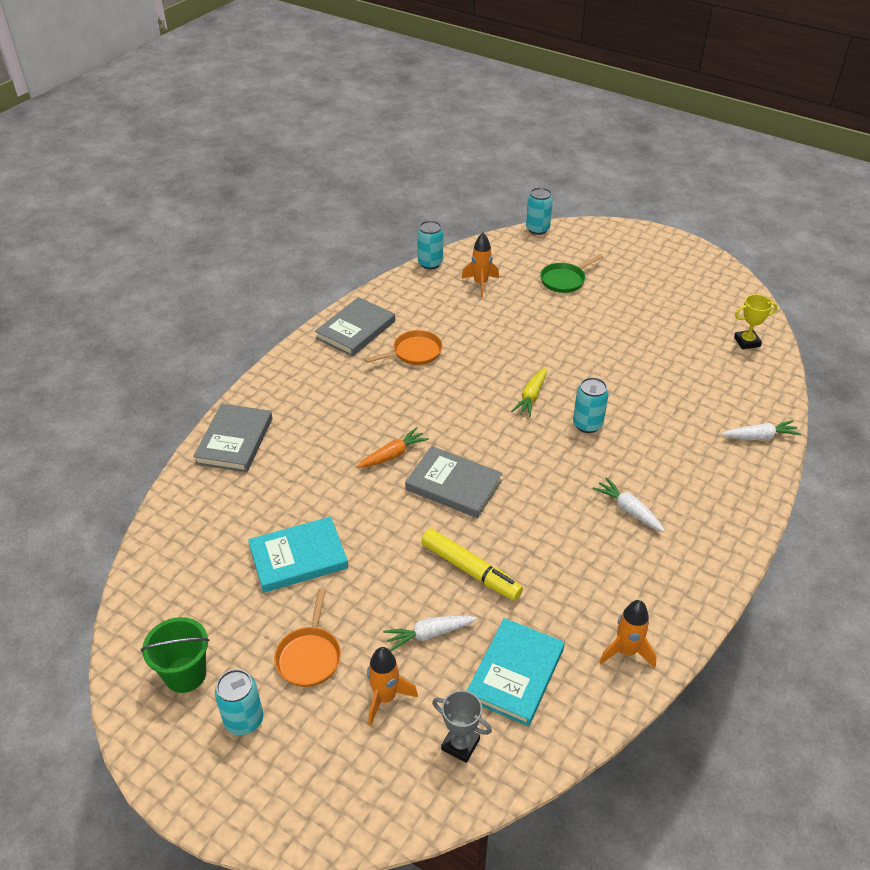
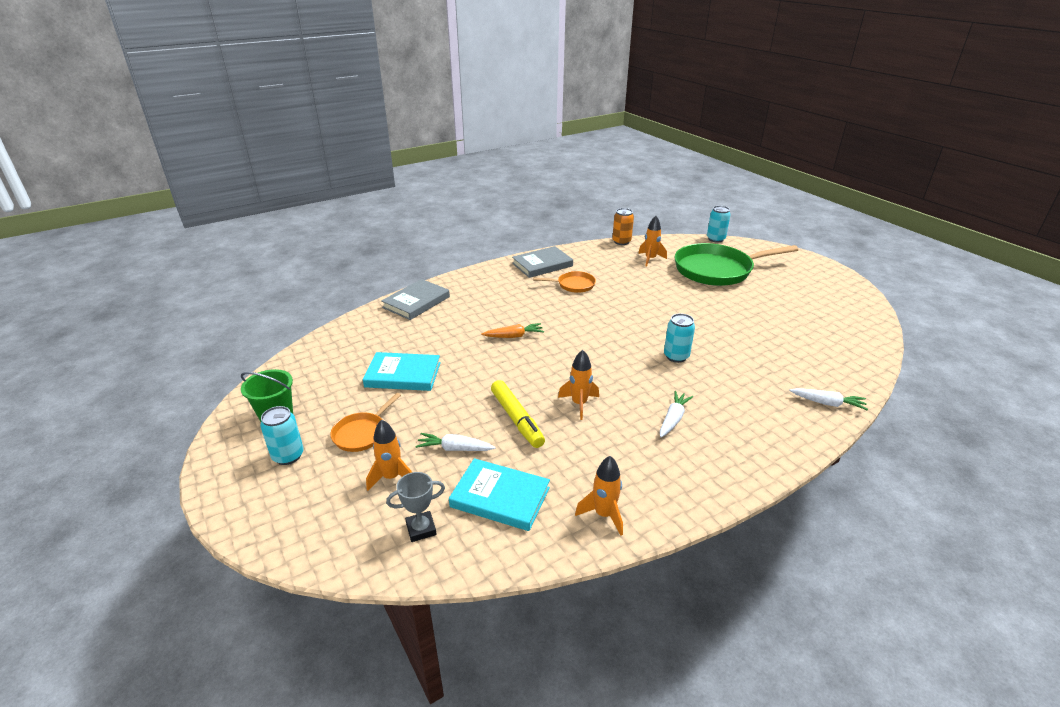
camera: 25 degrees right, 10 degrees down
(430, 263) = (621, 242): turquoise can -> orange can
(453, 485) = (544, 365): grey book -> none
(460, 744) = (421, 529): grey trophy -> grey trophy turned 75 degrees counterclockwise
(515, 674) = (500, 497): turquoise book -> turquoise book turned 60 degrees clockwise
(524, 525) = (579, 404): none -> orange rocket
(531, 397) = (642, 329): yellow carrot -> none
(565, 280) = (717, 270): green pan -> green pan, size x2.12
(628, 510) = (673, 419): white carrot -> white carrot turned 45 degrees clockwise
(747, 342) = (853, 339): yellow trophy -> none

